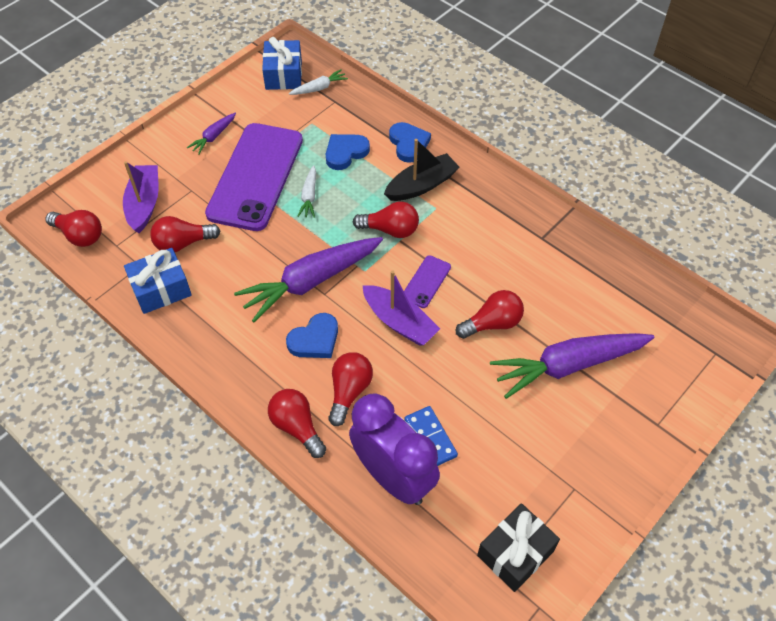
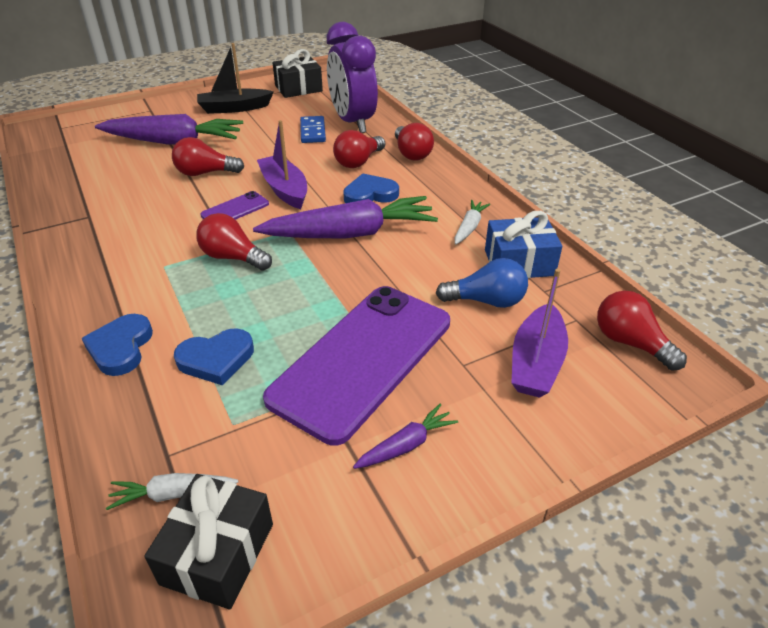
camera: 160 degrees left, 15 degrees down
(183, 243) = (486, 301): red light bulb -> blue light bulb
(283, 75) = (217, 553): blue gift -> black gift
(309, 196) = (303, 314): white carrot -> white carrot (469, 227)
(421, 185) = (156, 292): black boat -> black boat (234, 108)

